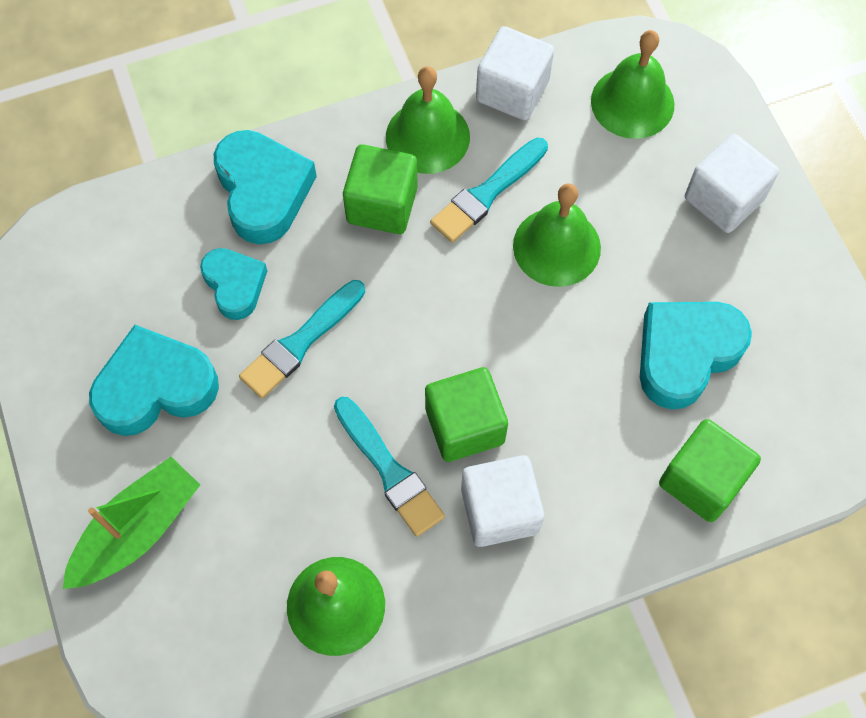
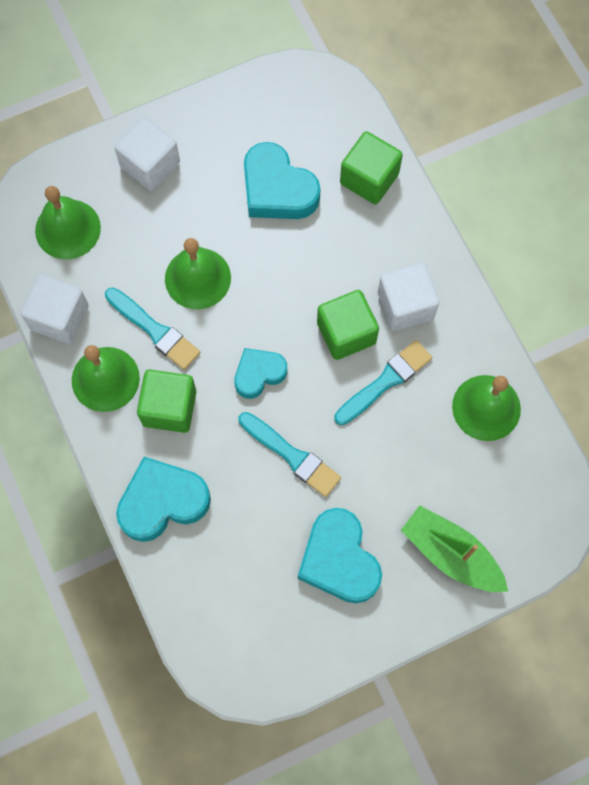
camera: 95 degrees left, 5 degrees up
(235, 285) = (248, 512): turquoise heart -> turquoise heart (259, 374)

